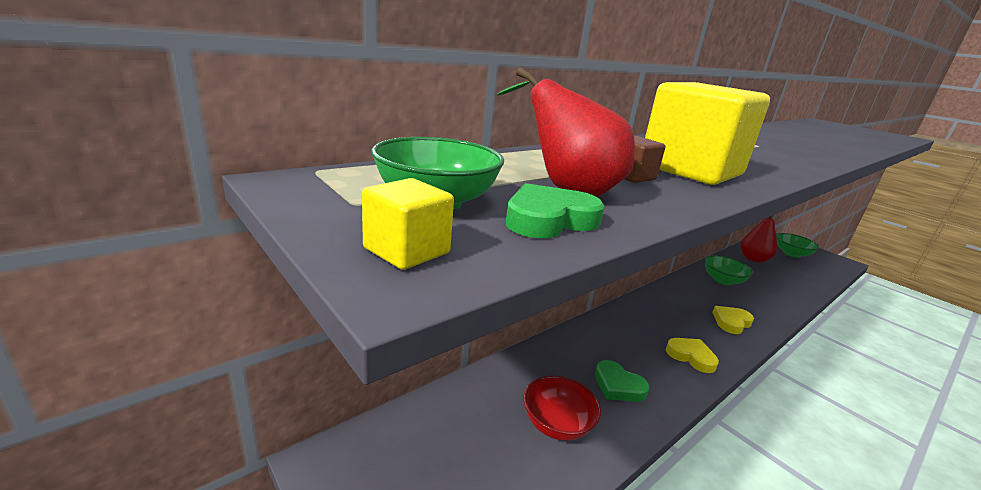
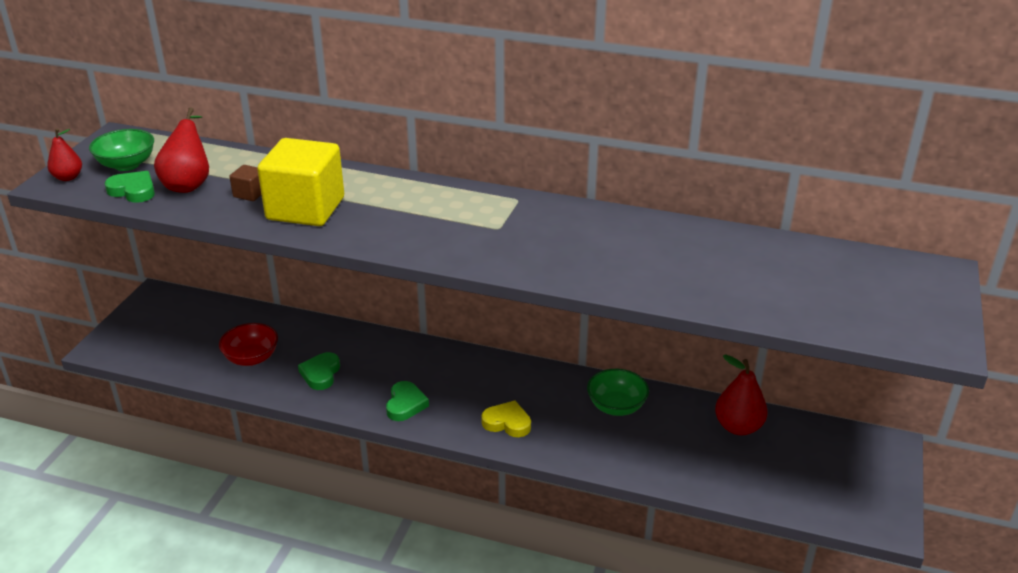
camera: 60 degrees right, 10 degrees up
(407, 251) = (68, 177): yellow cube -> red pear
(691, 357) = (405, 404): yellow heart -> green heart
(791, 254) = (827, 464): green bowl -> none

